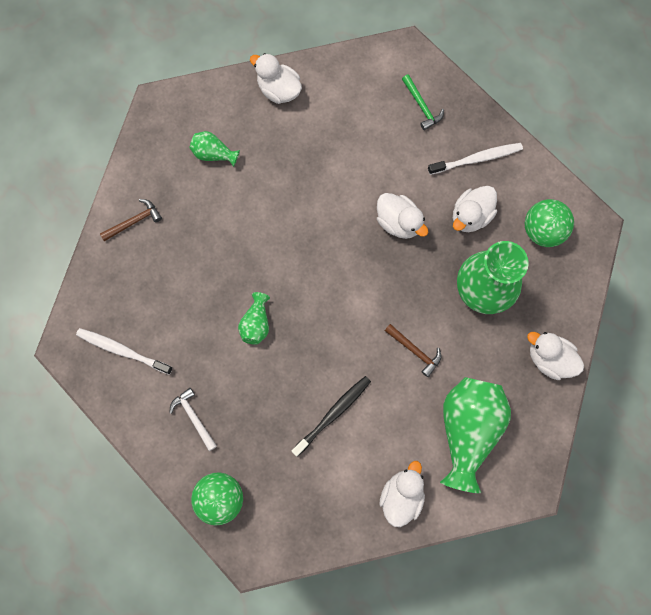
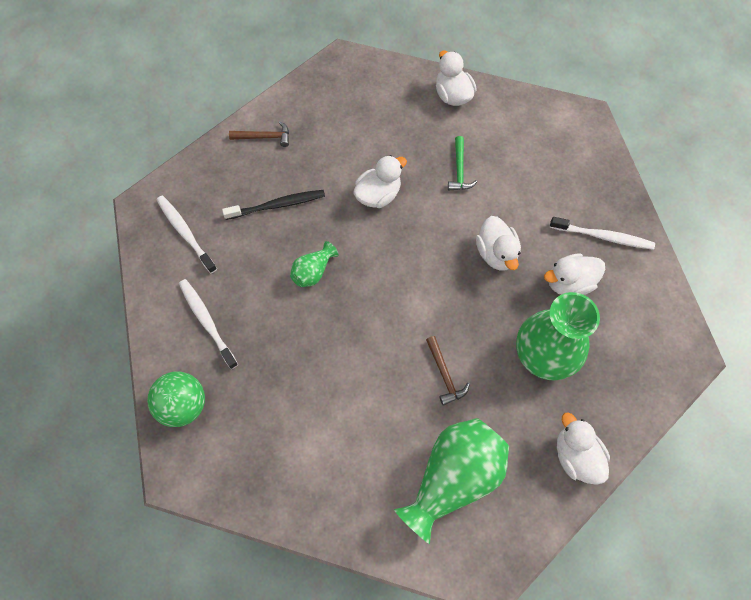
camera: 30 degrees right, 10 degrees down
(194, 417) = (207, 322): white hammer -> white toothbrush
(214, 154) = (365, 118): green vase -> none
(333, 414) = (332, 389): black toothbrush -> black toothbrush (277, 205)
(401, 495) = (350, 503): white duck -> white duck (378, 195)
(421, 106) = (575, 167): green hammer -> green hammer (459, 170)
(542, 230) = (634, 332): green ball -> none

